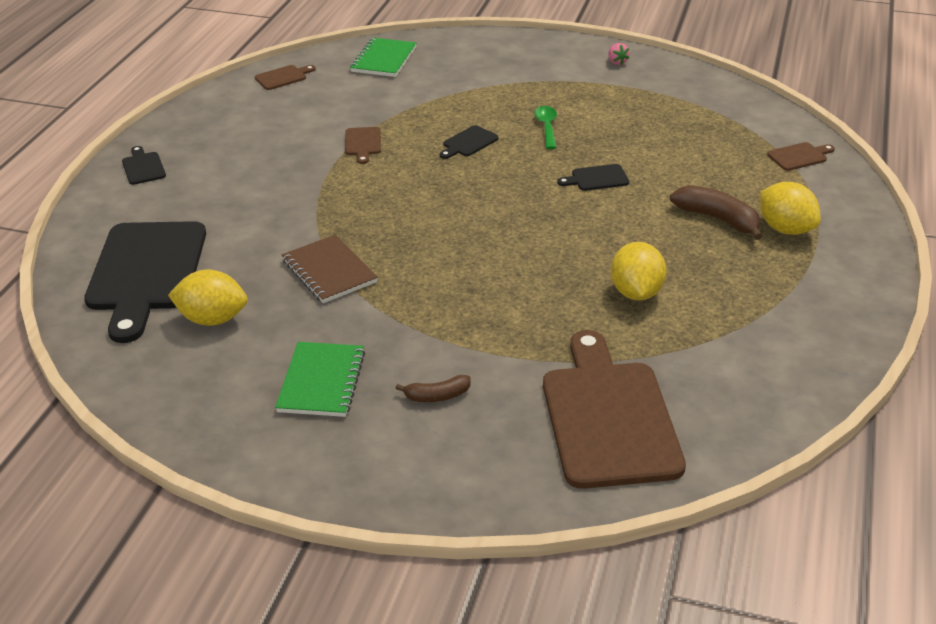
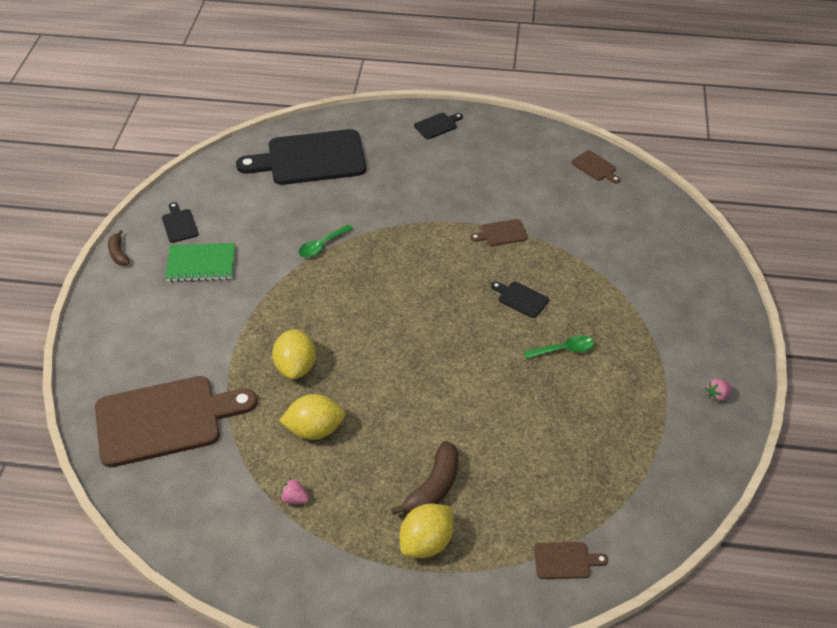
camera: 80 degrees right, 10 degrees up
(212, 319) = (262, 200): yellow lemon -> yellow lemon (296, 367)
(329, 271) = (322, 246): brown notebook -> green spoon
(384, 60) = (651, 222): green notebook -> none
(437, 396) = (187, 323): brown banana -> brown banana (119, 253)
(597, 178) = (483, 393): black cutting board -> black cutting board (179, 224)
(733, 312) = (294, 498): none -> pink strawberry
(799, 156) = (565, 561): brown cutting board -> brown cutting board turned 60 degrees counterclockwise

